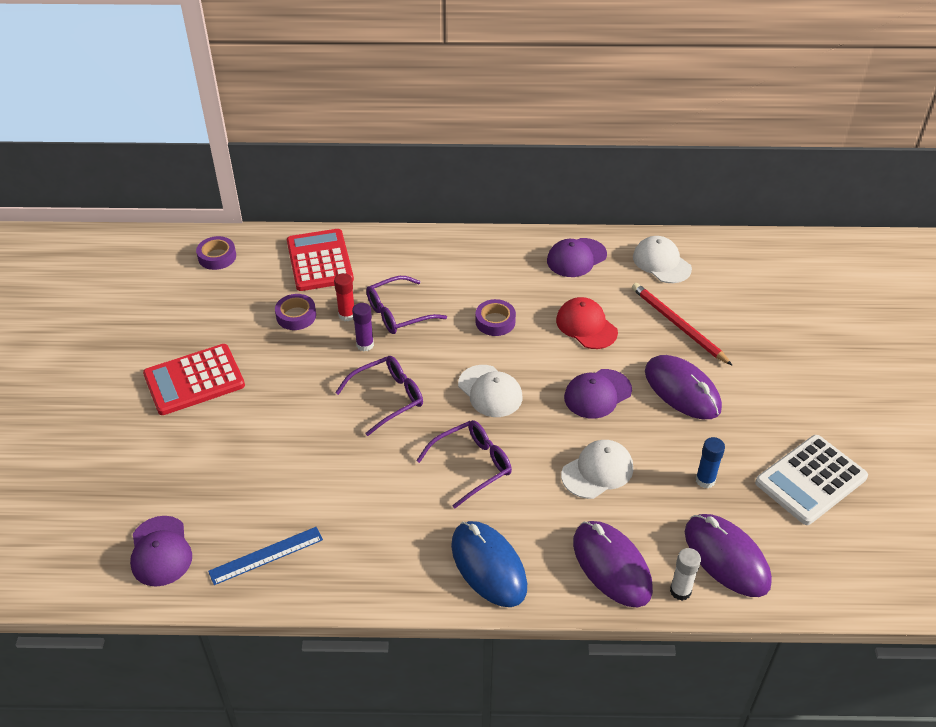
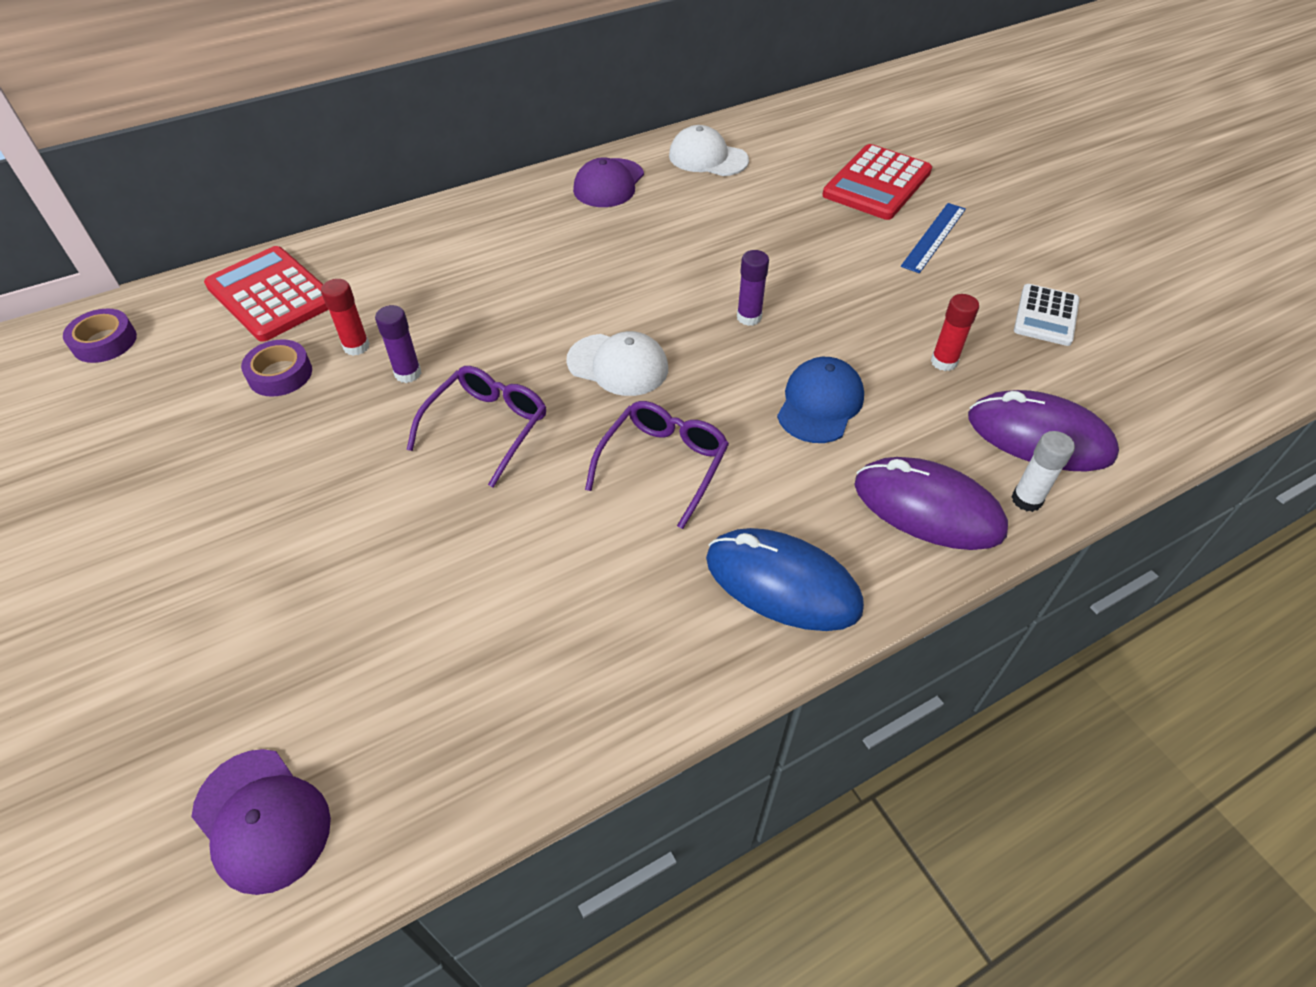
camera: 30 degrees left, 5 degrees up
(194, 380) = (166, 523): red calculator -> red calculator (877, 184)
(266, 555) = (451, 732): blue ruler -> blue ruler (934, 237)
(398, 313) = (428, 319): purple glasses -> none
(495, 321) = (563, 283): purple tape -> none
(586, 326) = (677, 249): red cap -> none
(597, 394) = (749, 317): purple cap -> purple glue stick
(597, 471) = (820, 404): white cap -> blue cap
(678, 325) = (777, 213): red pencil -> none
(682, 390) = (838, 277): purple mouse -> none
(705, 480) = (944, 362): blue glue stick -> red glue stick
(811, 480) = (1046, 316): white calculator -> white calculator, size x0.63

